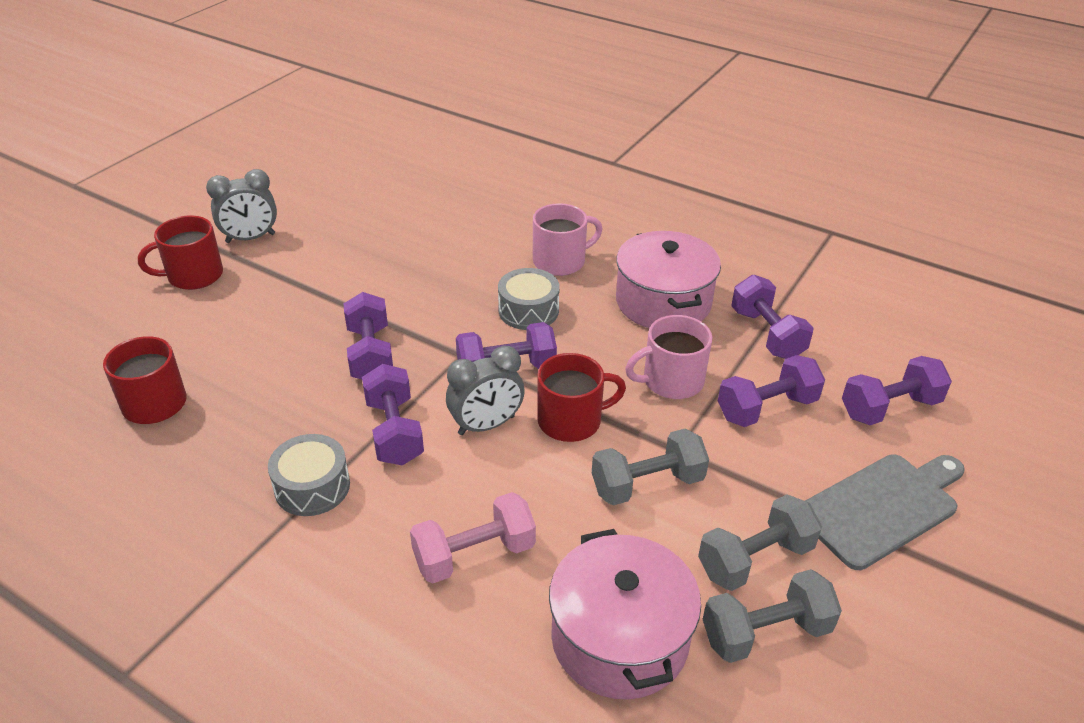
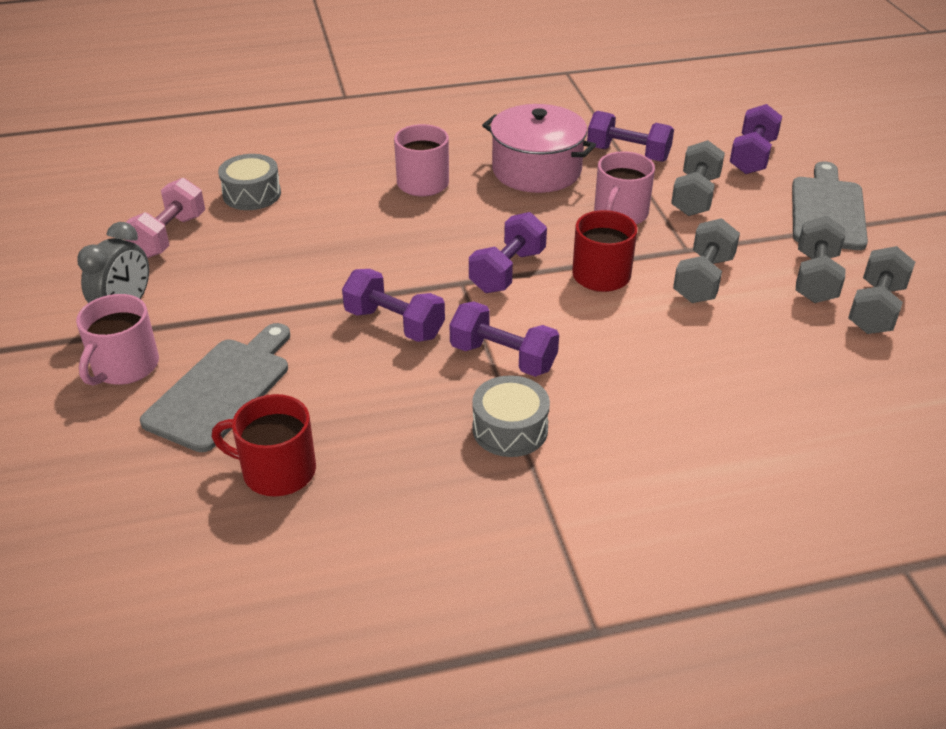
camera: 45 degrees left, 0 degrees up
(194, 275) = (124, 366): red mug -> pink mug
(213, 327) = (222, 389): none -> grey cutting board
(474, 555) = (678, 386): pink dumbbell -> pink dumbbell (169, 236)
(486, 425) = (556, 312): grey clock -> none
(528, 310) = (458, 227): grey drum -> grey drum (252, 194)
(620, 638) = (821, 366): pink pot -> none
(766, 408) = (695, 196): purple dumbbell -> grey dumbbell

